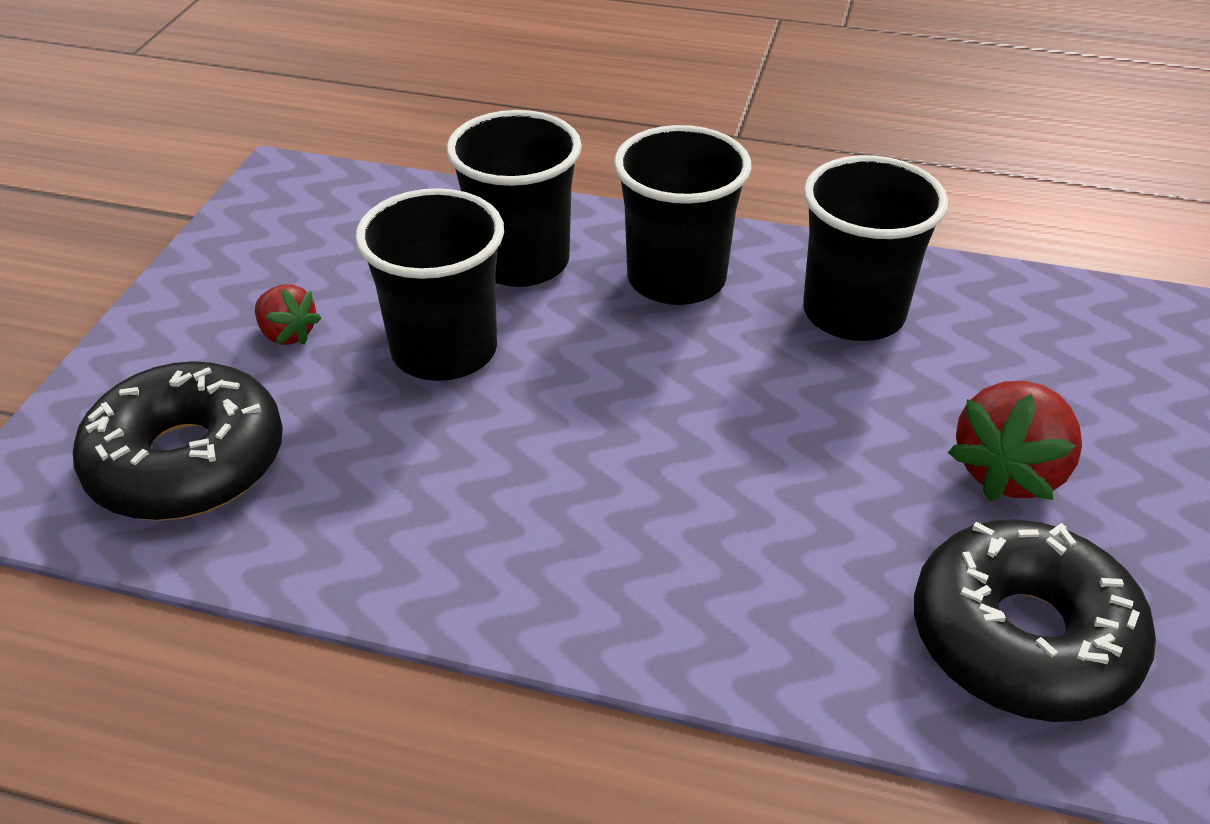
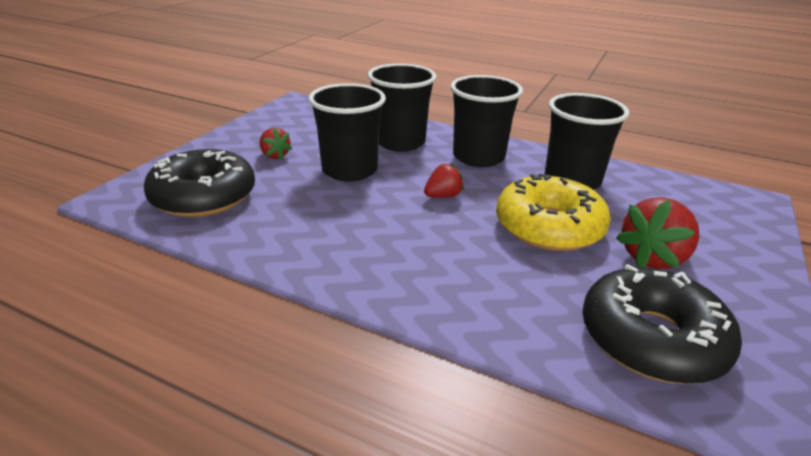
camera: 10 degrees right, 10 degrees down
(633, 388) = (443, 196): none -> red strawberry
(830, 431) = (549, 227): none -> yellow donut

